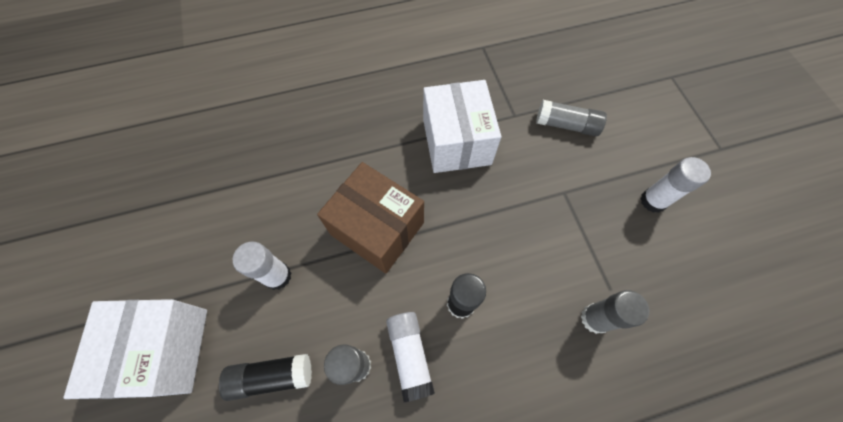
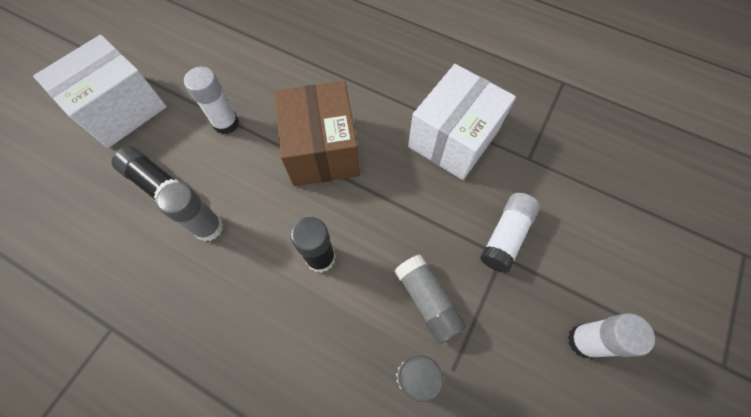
camera: 45 degrees right, 0 degrees up
(410, 355) = (248, 256): white glue stick -> white glue stick (506, 236)
(566, 125) = (570, 205): grey glue stick -> grey glue stick (427, 301)

